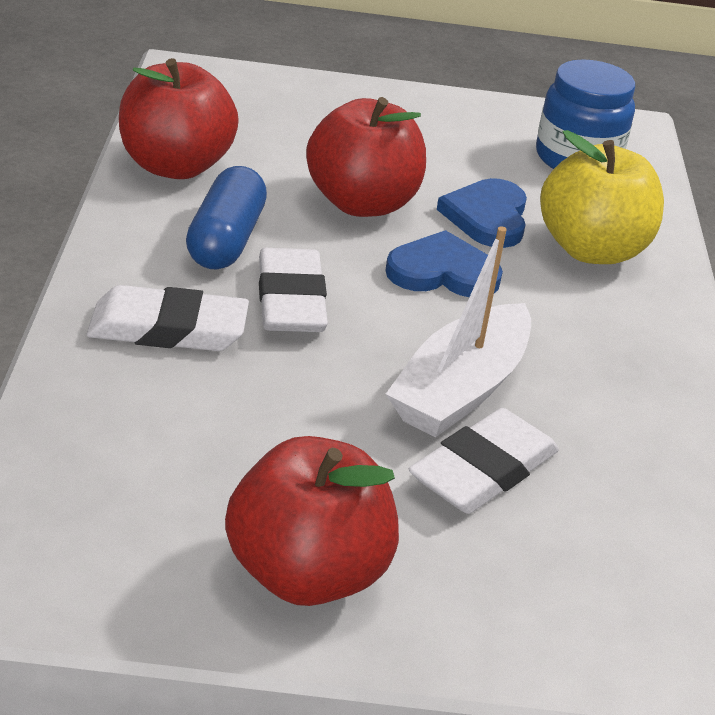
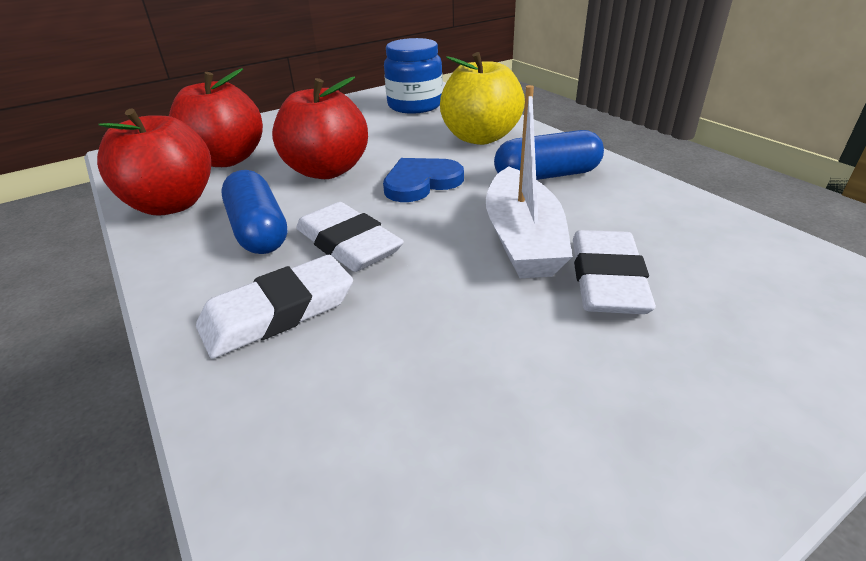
camera: 30 degrees left, 0 degrees up
(307, 573) = (626, 446): red apple -> red apple (226, 160)
(487, 217) = (407, 147): blue heart -> none
(595, 340) = (547, 175): none -> blue capsule

